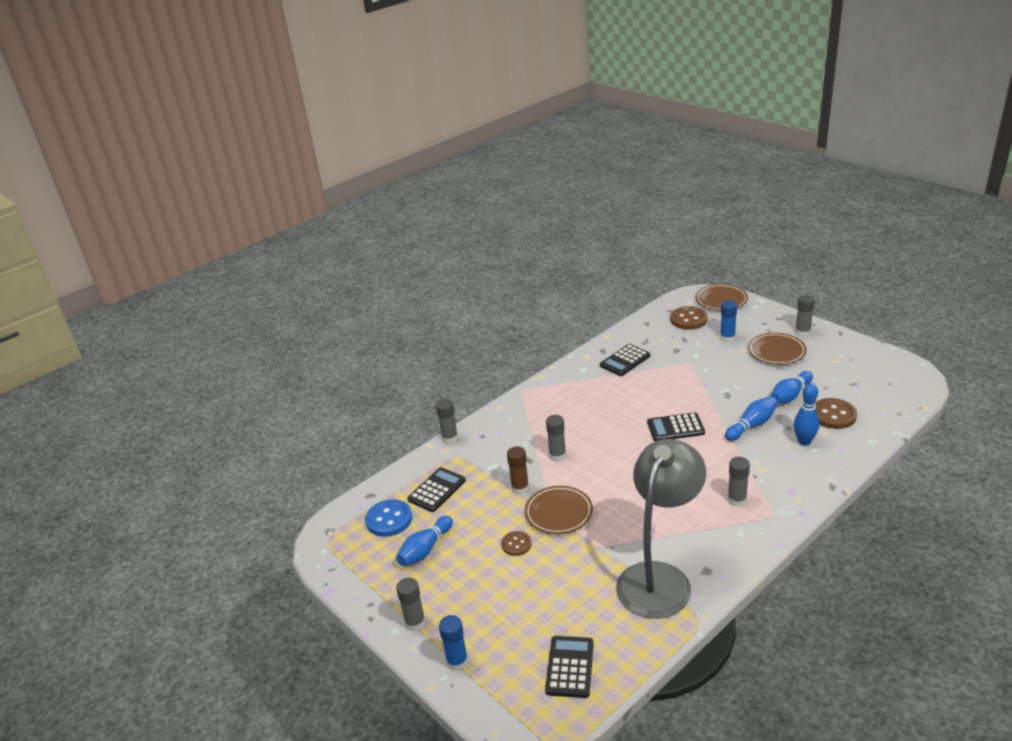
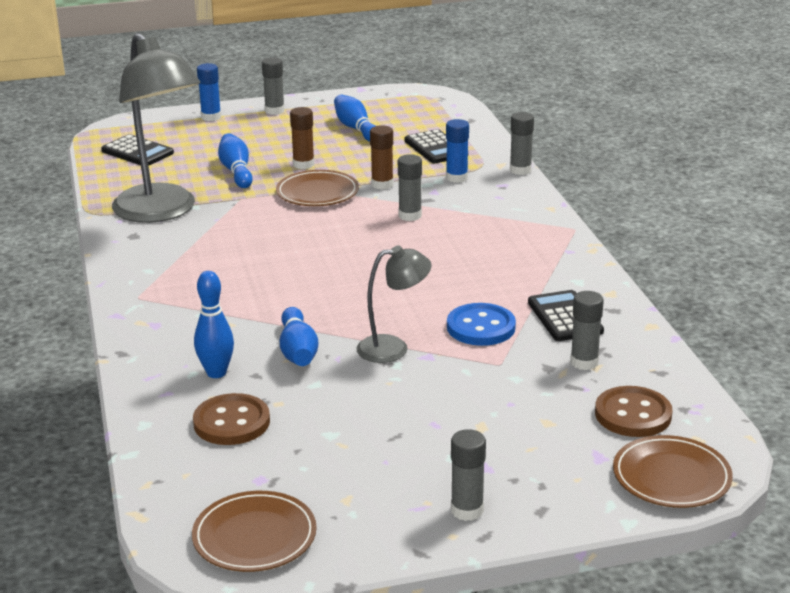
camera: 115 degrees right, 5 degrees down
(389, 519) = (420, 122): blue button -> blue button (481, 327)
(516, 544) = (303, 164): brown button -> brown glue stick
(675, 428) = (364, 298): black calculator -> none
(712, 397) = (393, 348): none -> grey lamp
(727, 338) = (533, 426): blue glue stick -> blue glue stick (456, 178)
(736, 500) = (192, 286): grey glue stick -> grey glue stick (584, 362)
(776, 351) = (441, 454): brown plate -> brown plate (254, 536)
(790, 395) = (318, 410): blue bowling pin -> blue bowling pin (236, 171)

